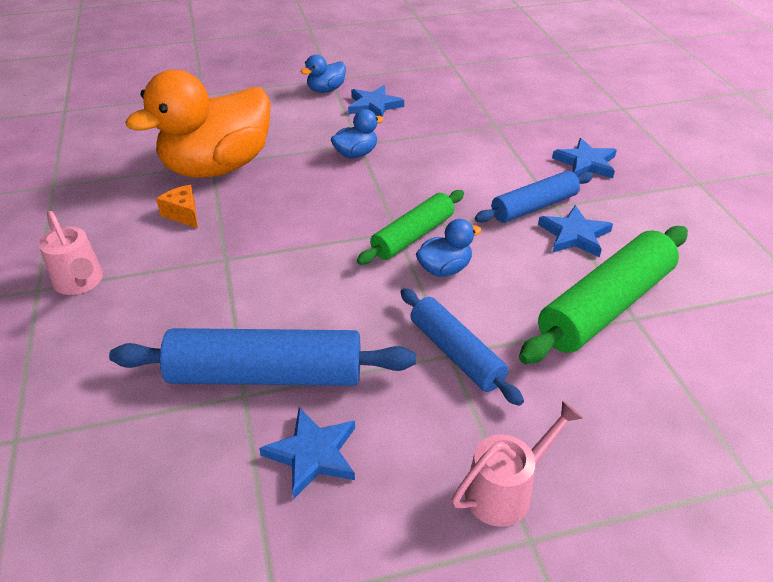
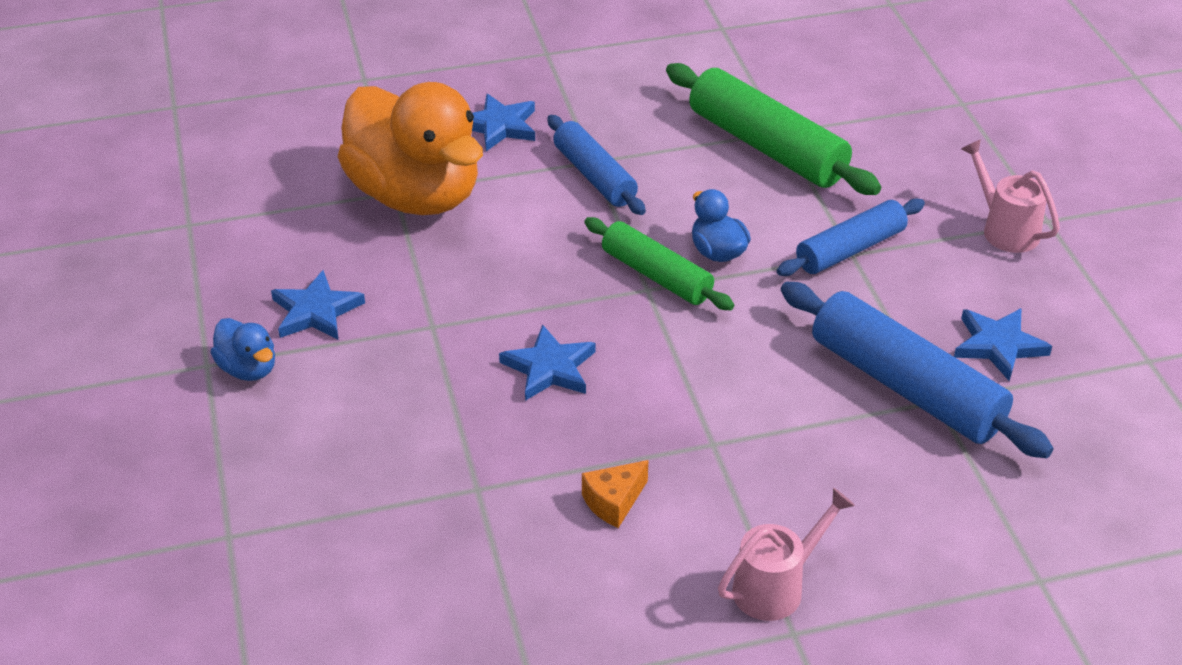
camera: 90 degrees left, 0 degrees up
(218, 167) = (487, 480): orange duck -> orange duck (416, 195)
(266, 375) = (906, 386): blue rolling pin -> blue rolling pin turned 45 degrees counterclockwise
(356, 154) = (460, 328): blue duck -> none
(574, 235) = (649, 152): blue star -> blue star (549, 368)

